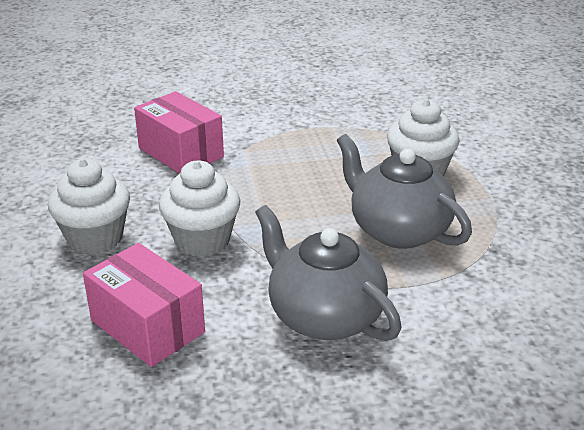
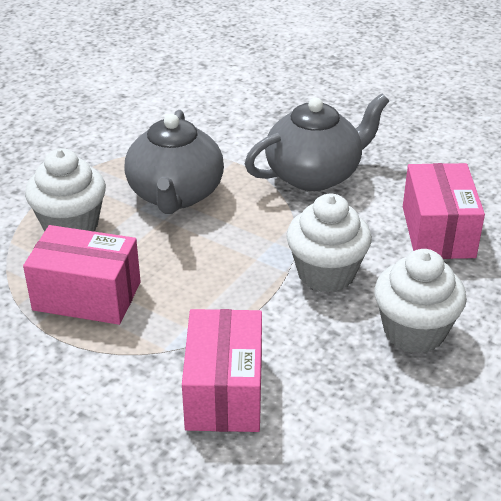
camera: 135 degrees left, 5 degrees up
(324, 316) = (314, 174): grey teapot -> grey teapot turned 120 degrees counterclockwise
(331, 149) = (87, 296): none -> pink box

